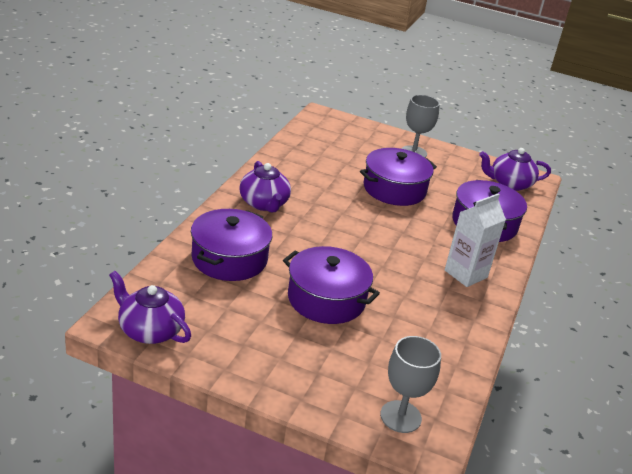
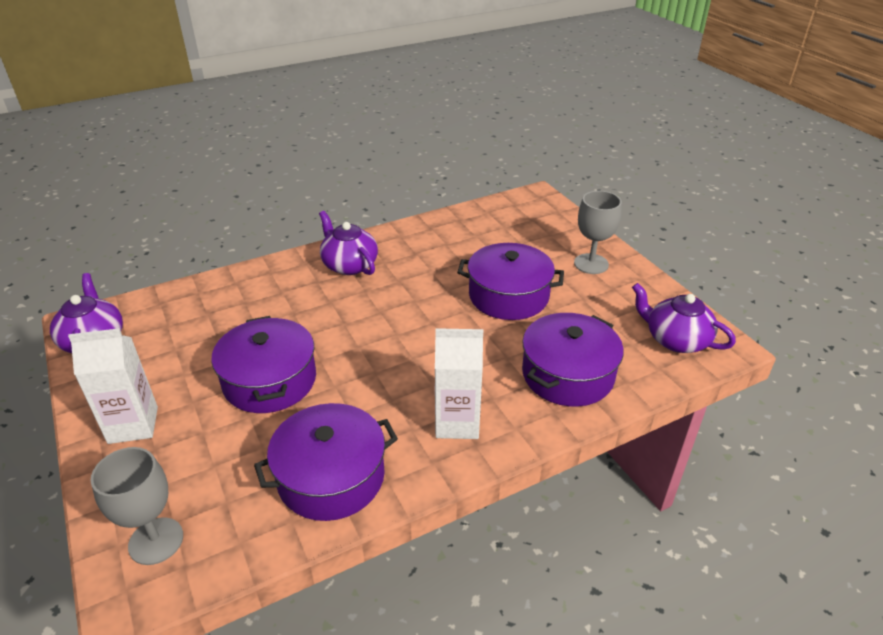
camera: 45 degrees right, 5 degrees up
(229, 259) = (244, 304): purple pot -> purple pot (331, 477)
(264, 203) = (349, 265): purple teapot -> purple teapot turned 120 degrees clockwise
(279, 367) = (133, 425): none -> white carton

